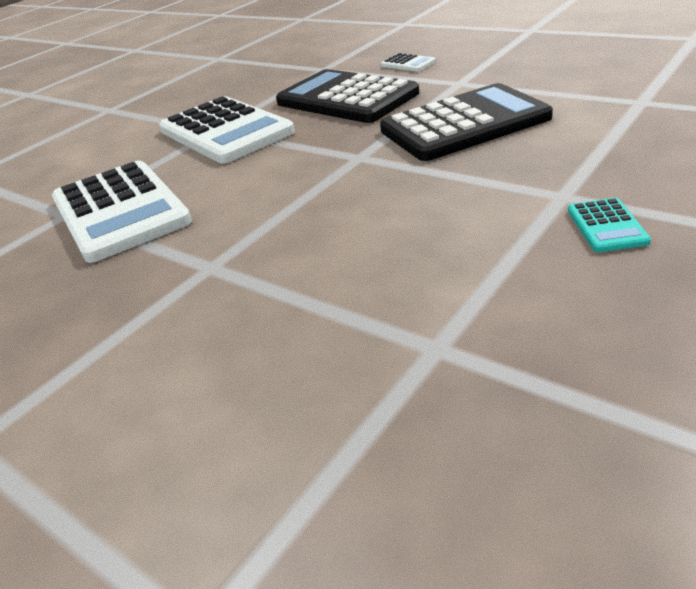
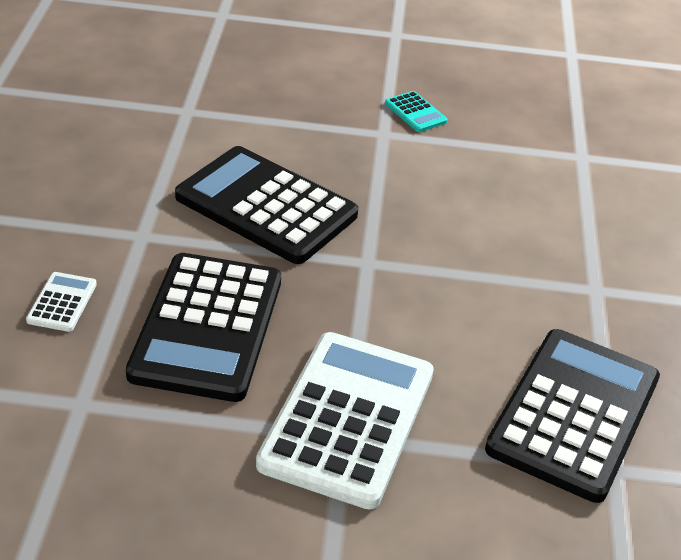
camera: 130 degrees left, 5 degrees up
(120, 211) = (574, 414): white calculator -> black calculator
(606, 226) = (415, 112): turquoise calculator -> turquoise calculator turned 90 degrees clockwise

